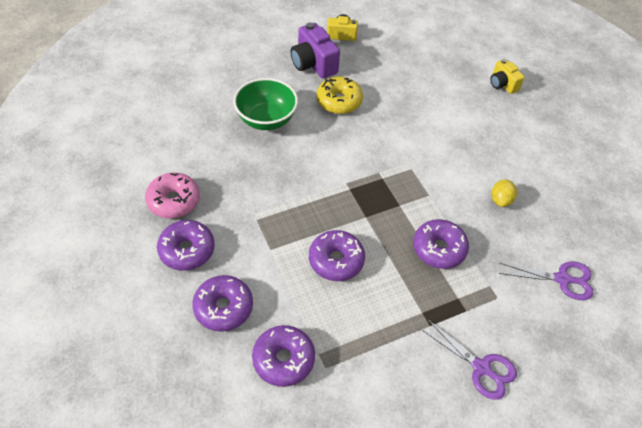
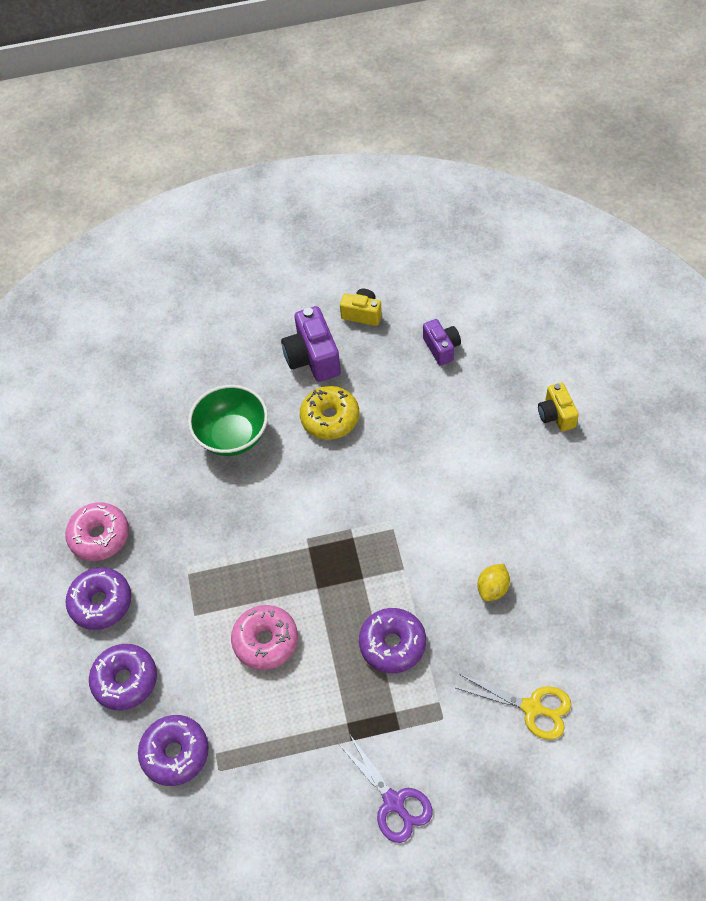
camera: 20 degrees right, 5 degrees up
(336, 260) = (265, 641): purple donut -> pink donut
(406, 51) = (441, 348): none -> purple camera
(562, 279) = (532, 708): purple scissors -> yellow scissors

